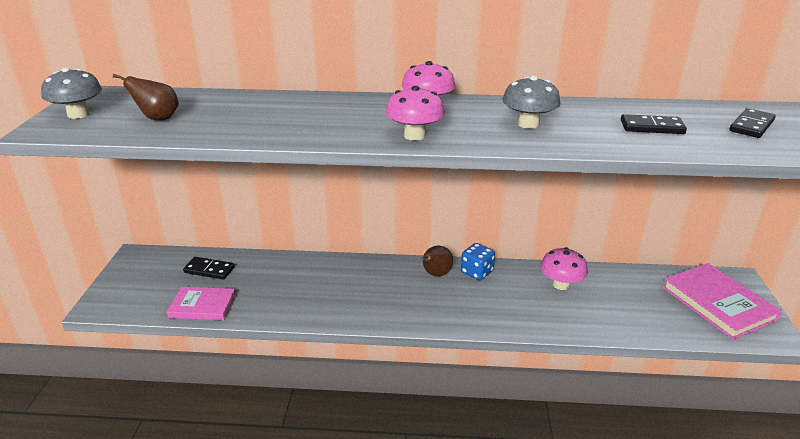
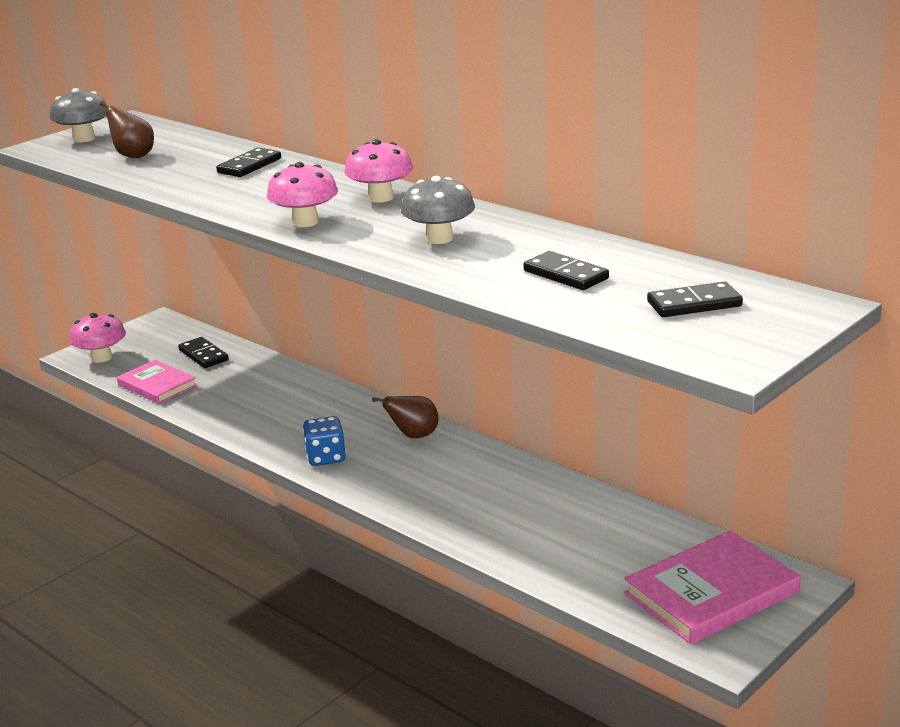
camera: 40 degrees right, 5 degrees down
(279, 106) = (249, 166): none -> black domino
(477, 272) = (463, 450): blue dice -> blue dice (326, 457)
(561, 284) = (540, 497): pink mushroom -> pink mushroom (101, 358)
(718, 303) = (711, 593): pink book -> pink book turned 45 degrees clockwise

